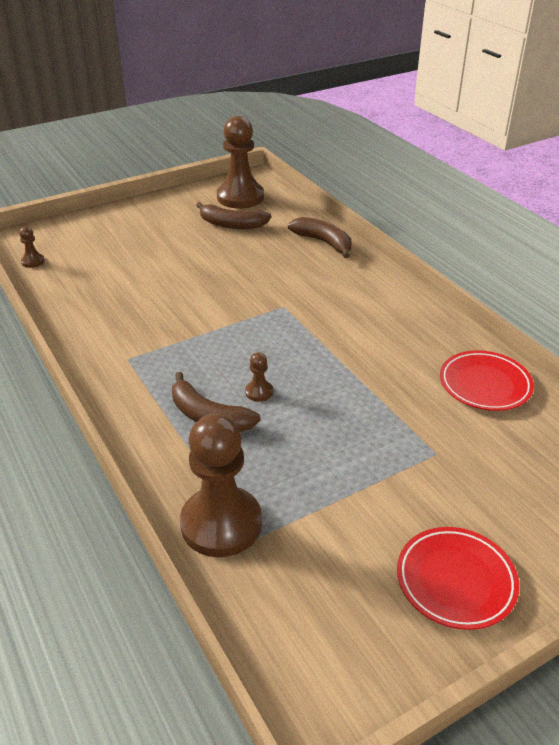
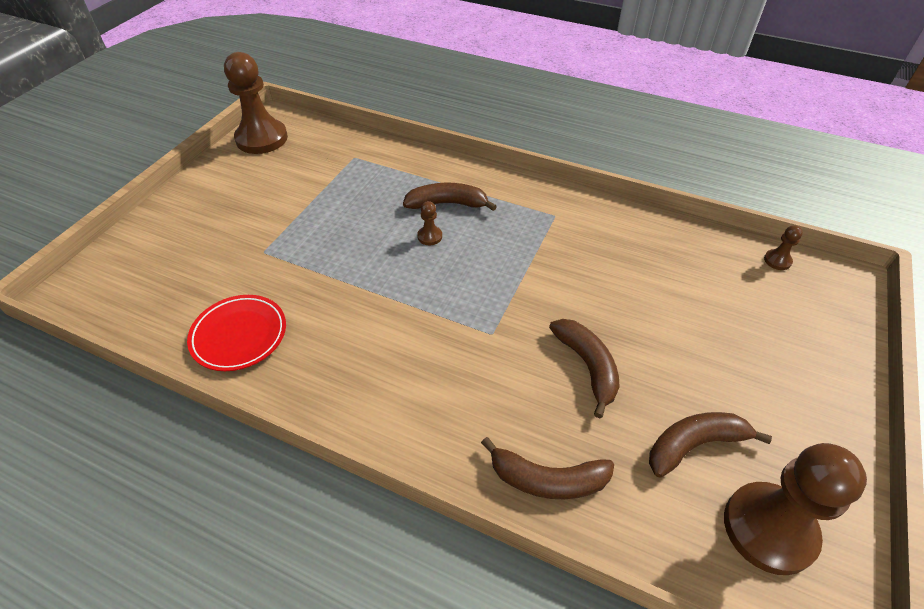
camera: 145 degrees right, 10 degrees up
(221, 524) = (378, 156): brown pawn -> brown pawn (262, 138)
(243, 268) = (587, 366): none -> brown banana
(456, 581) = (224, 185): red plate -> none

